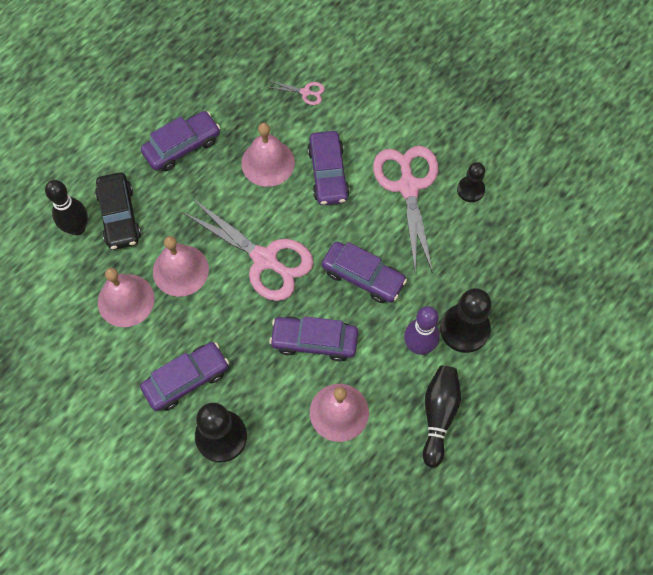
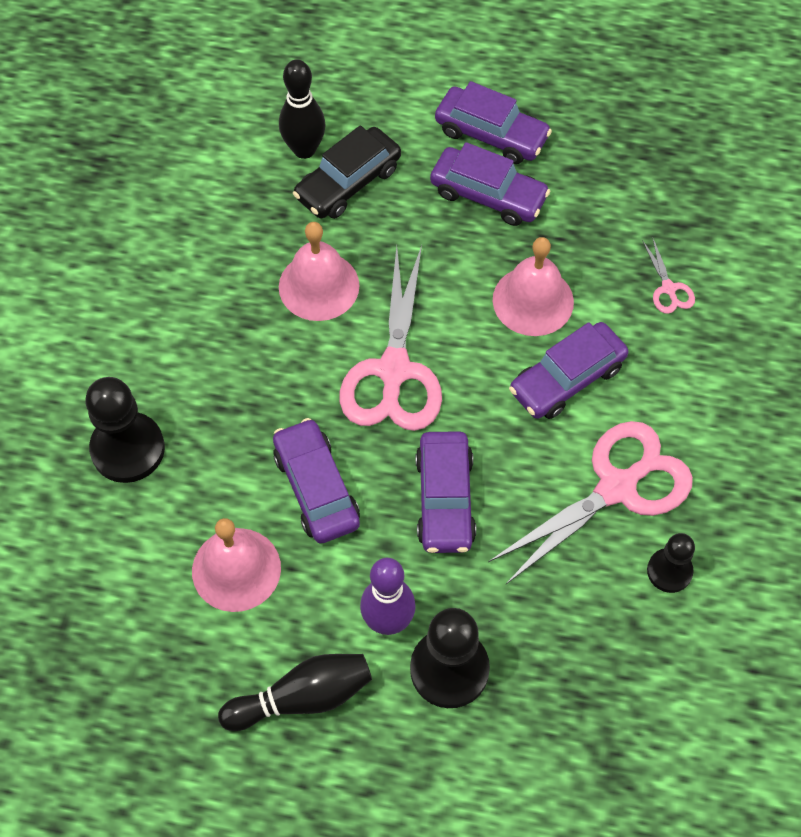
camera: 60 degrees right, 5 degrees down
(126, 300) = (243, 250): pink bell -> none
(186, 380) = (179, 371): purple car -> purple car (491, 134)

